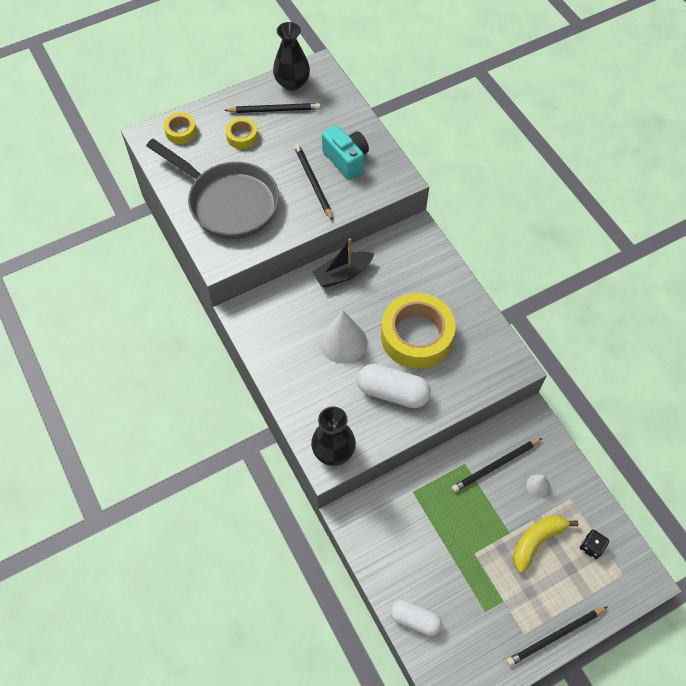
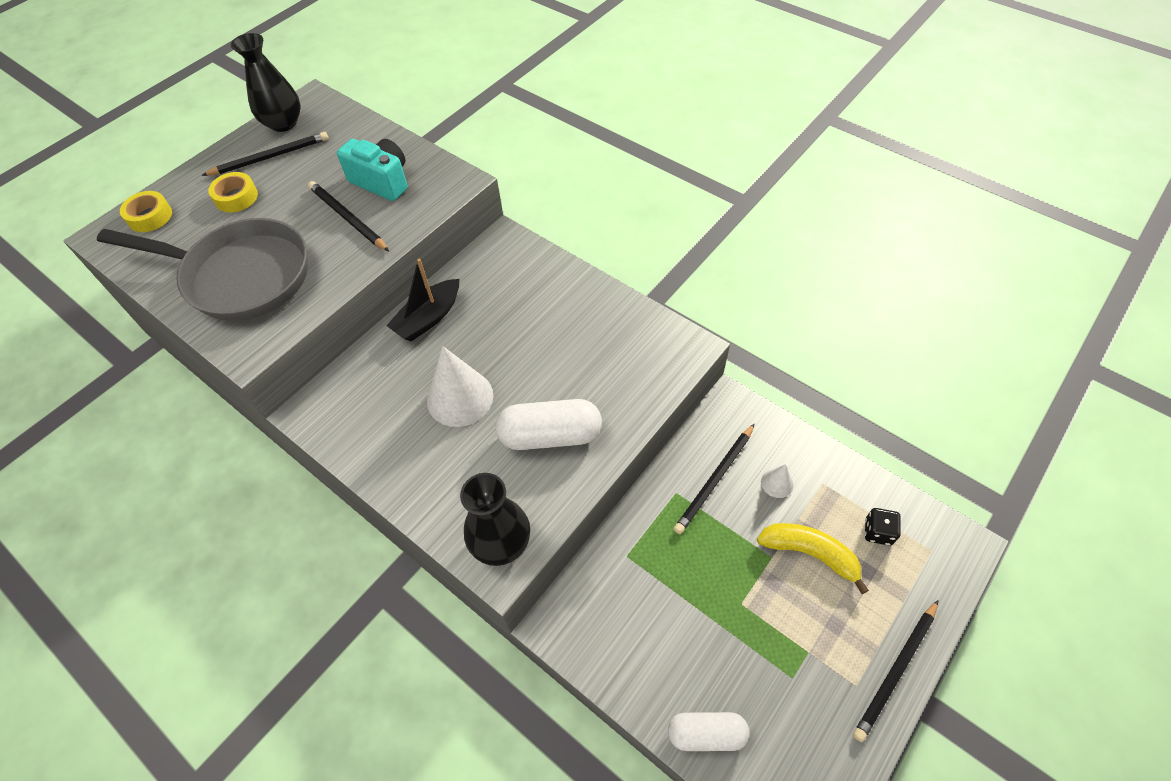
camera: 20 degrees left, 5 degrees down
(416, 336) = (552, 357): yellow tape -> none
(536, 541) = (810, 553): yellow banana -> yellow banana turned 90 degrees clockwise

